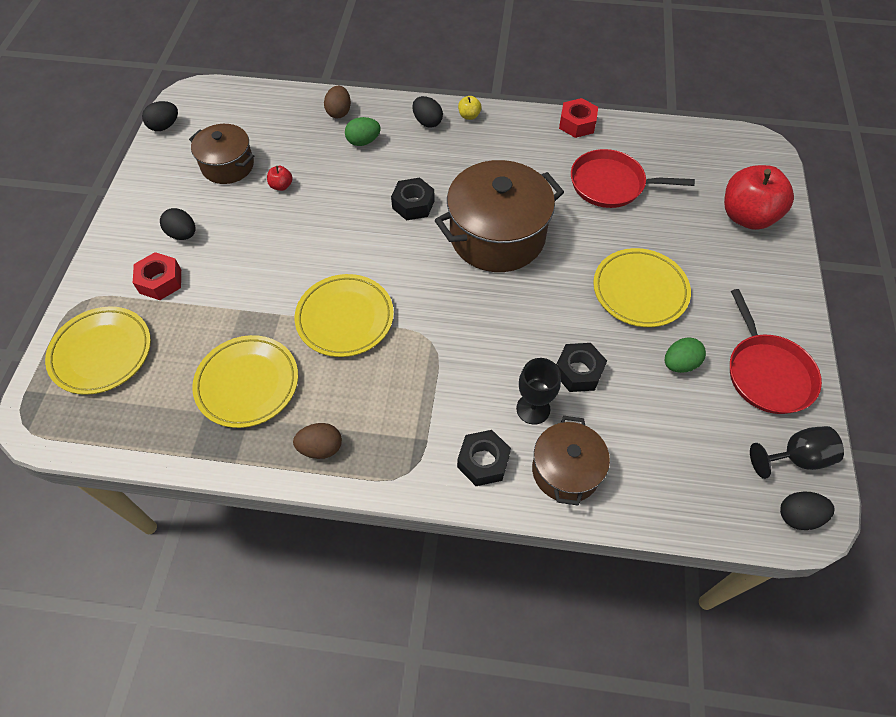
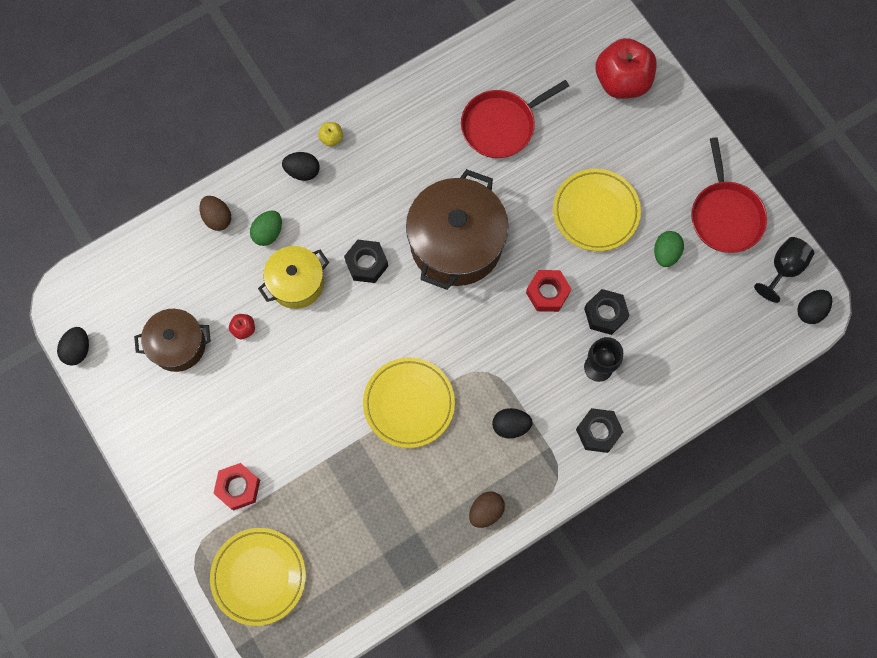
camera: 40 degrees left, 15 degrees up
(183, 234) = (211, 435): black egg -> black egg (510, 426)
(247, 383) = (390, 509): yellow plate -> none
(349, 183) = (296, 283): none -> yellow pot
(566, 470) = (654, 395): brown pot -> none
(577, 124) = (426, 80): red nut -> red nut (547, 293)
(767, 373) = (725, 215): red pan -> red pan turned 45 degrees clockwise

